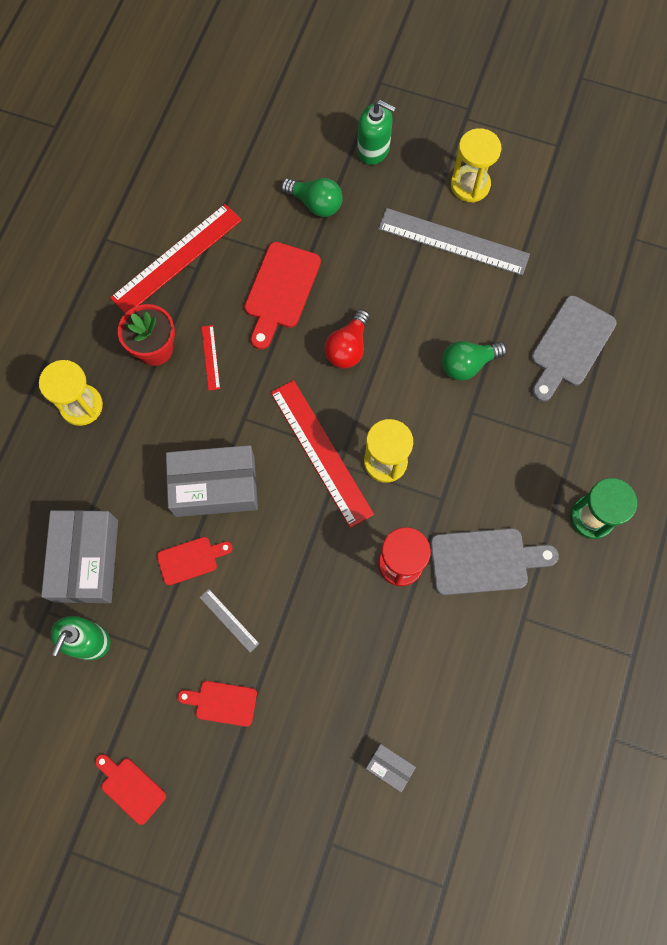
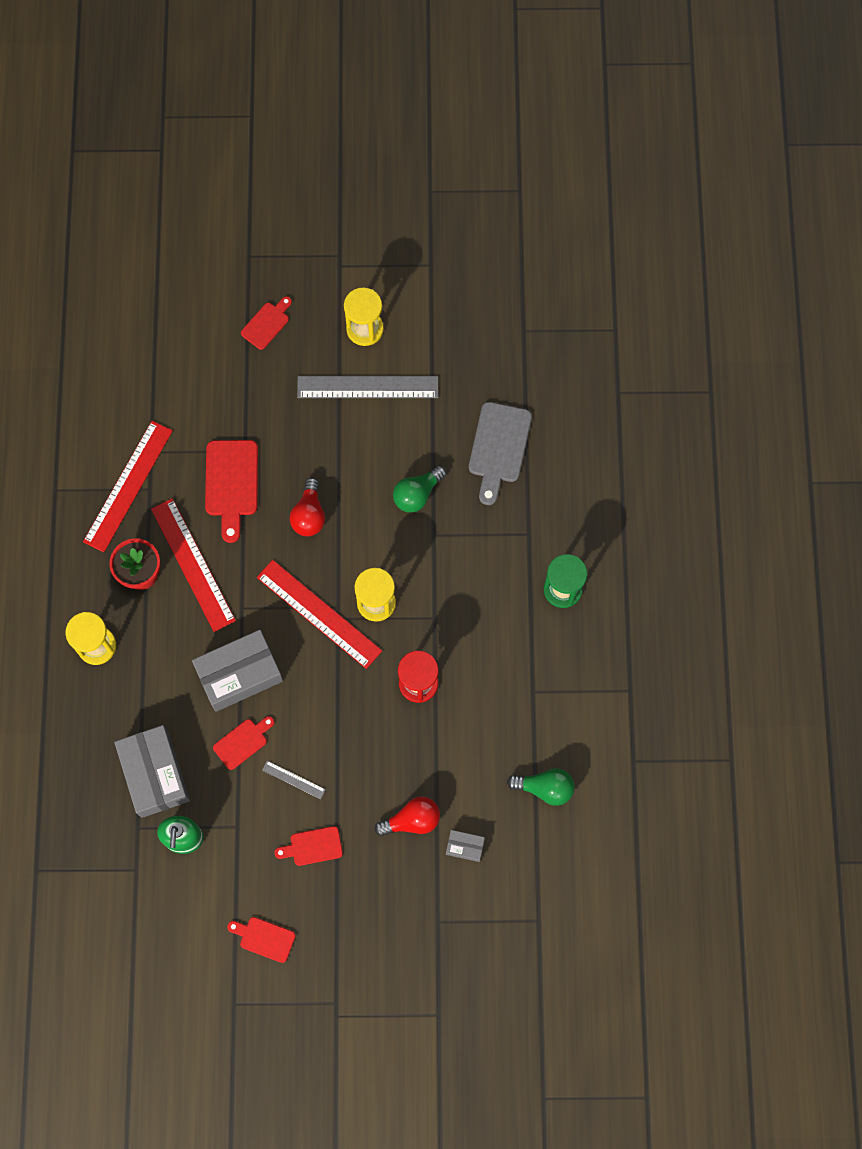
camera: 20 degrees left, 0 degrees up
(210, 357) = (193, 564): red ruler -> red ruler, size x2.26
(315, 204) = (233, 393): green light bulb -> green light bulb (545, 788)
(341, 714) = (412, 820): none -> red light bulb
(373, 149) = (267, 324): green soap dispenser -> red cutting board
(484, 561) = (486, 656): grey cutting board -> none

